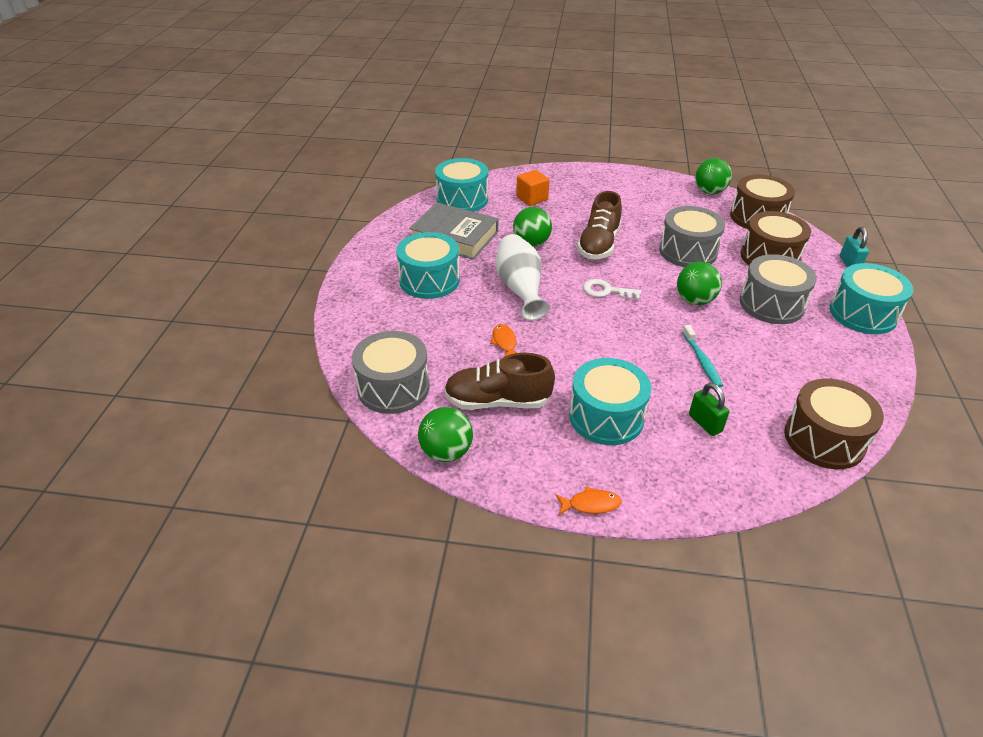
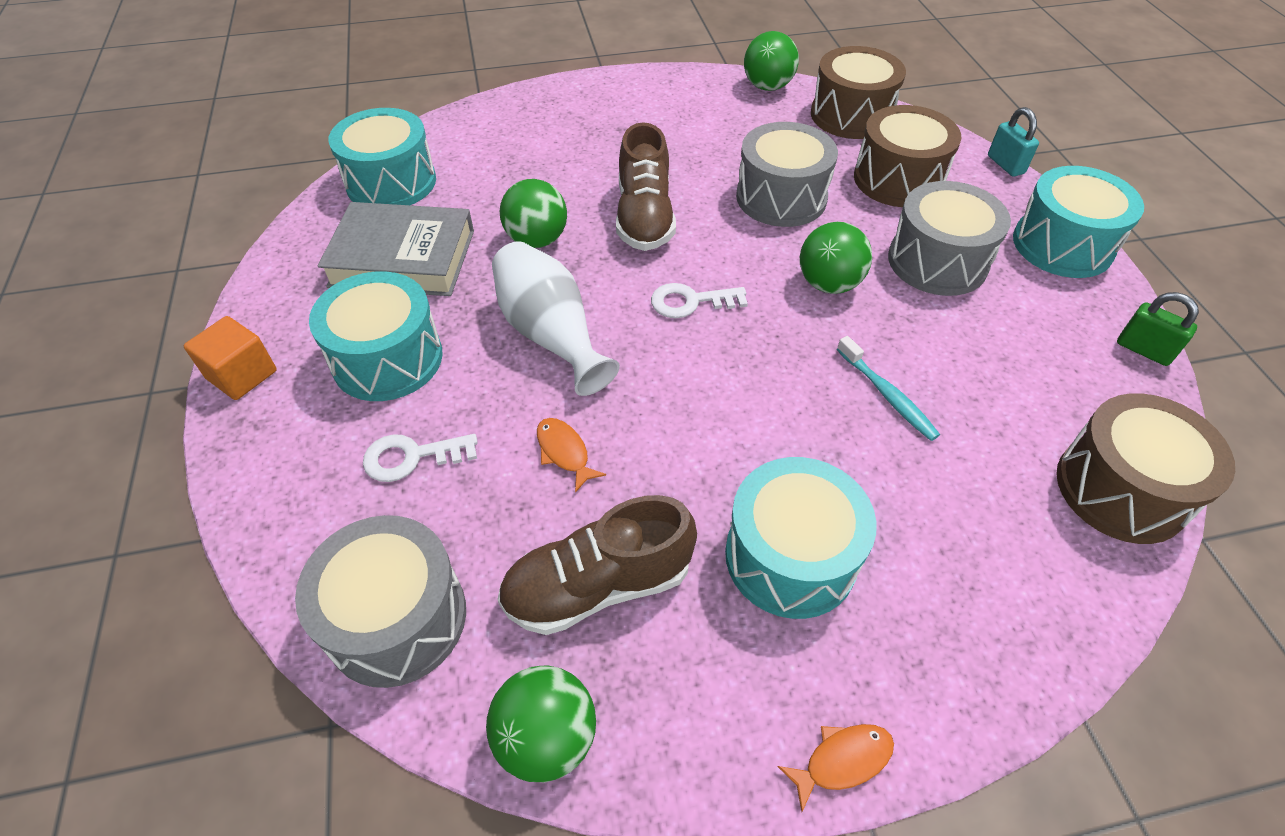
camera: 20 degrees left, 10 degrees up
(425, 325) = (412, 457): none -> white key
(532, 198) = (506, 155): orange cube -> orange cube (242, 375)
(705, 423) = (944, 517): green padlock -> green padlock (1143, 350)

